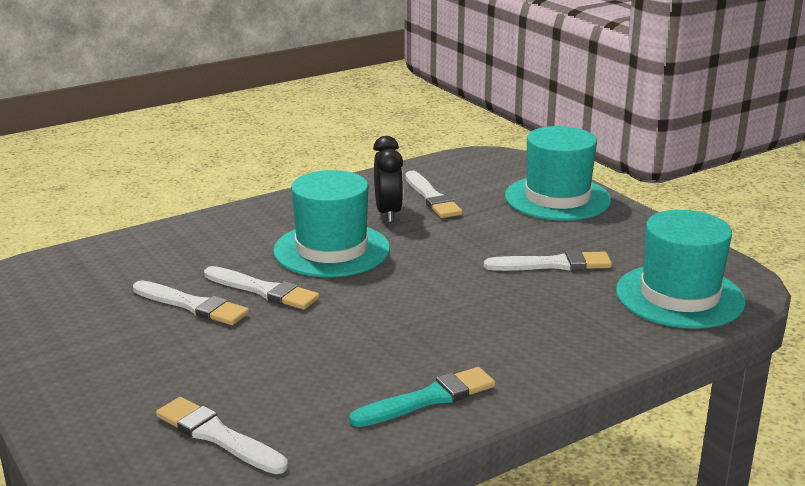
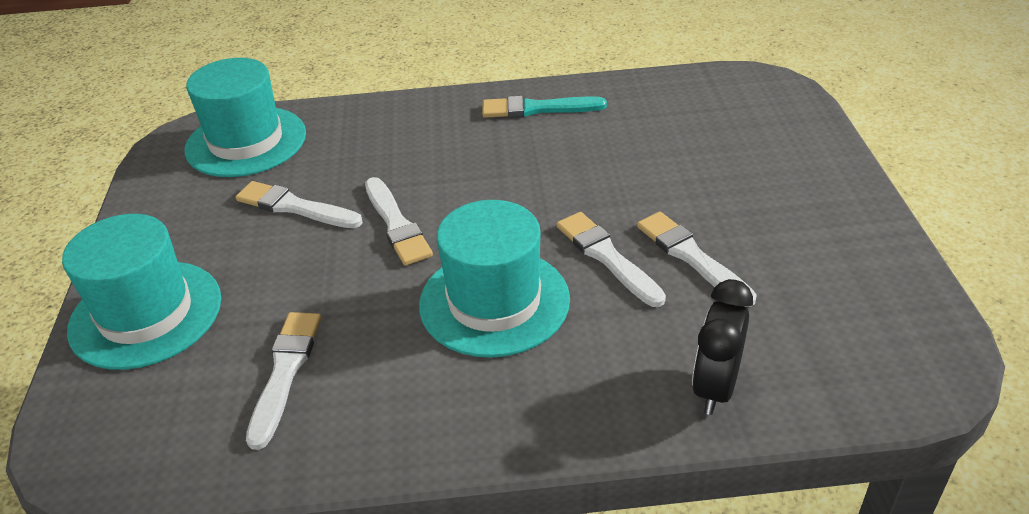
camera: 150 degrees left, 15 degrees up
(218, 436) = (707, 119): white brush -> white brush (396, 224)
(388, 213) = (371, 355): black clock -> black clock (715, 387)

